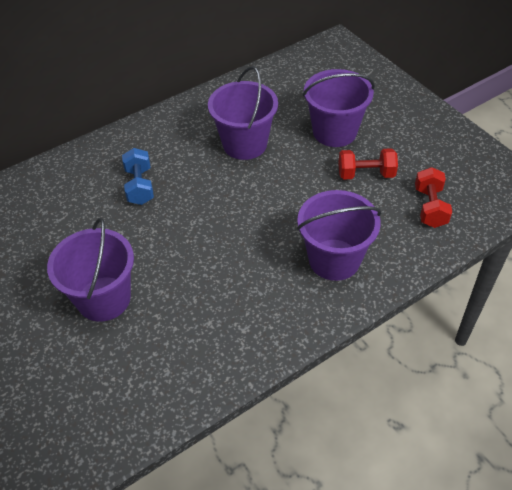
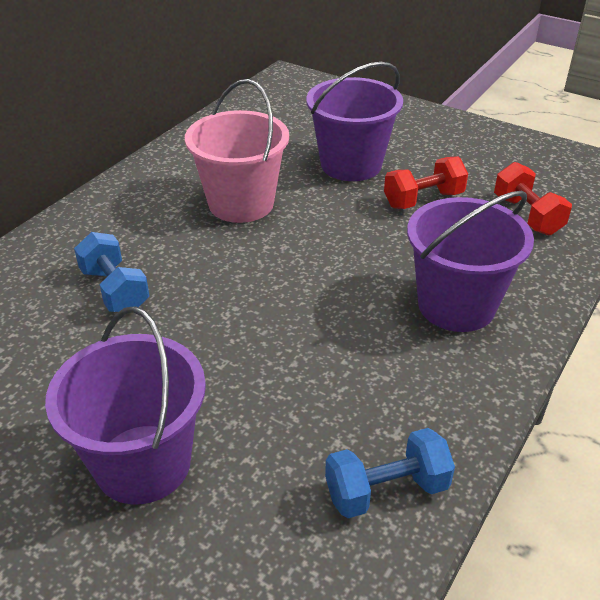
camera: 25 degrees left, 10 degrees down
(218, 359) = (386, 490): none -> blue dumbbell
(245, 144) = (241, 203): purple bucket -> pink bucket

